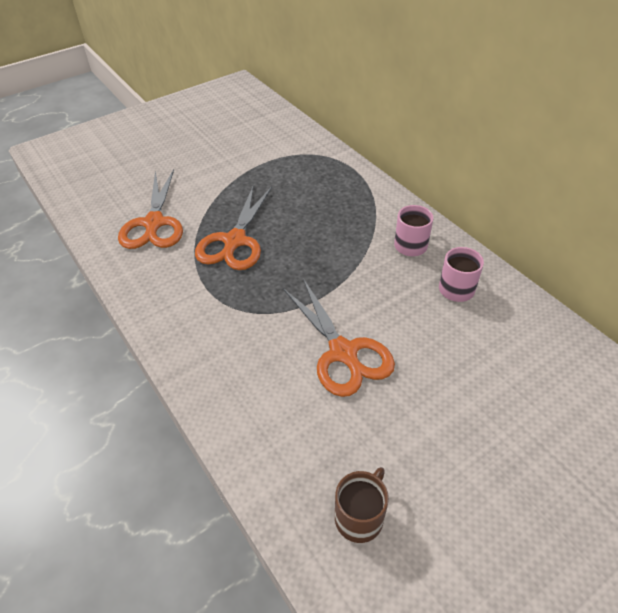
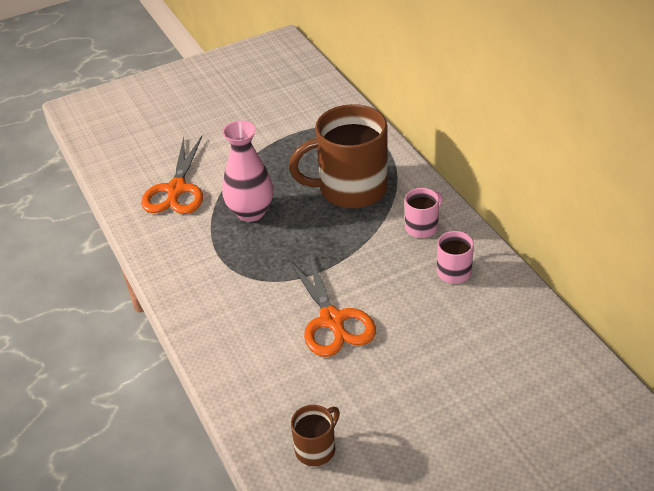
camera: 10 degrees right, 5 degrees down
(234, 241) = (251, 212): orange scissors -> pink vase
(331, 212) = (350, 189): none -> brown mug

